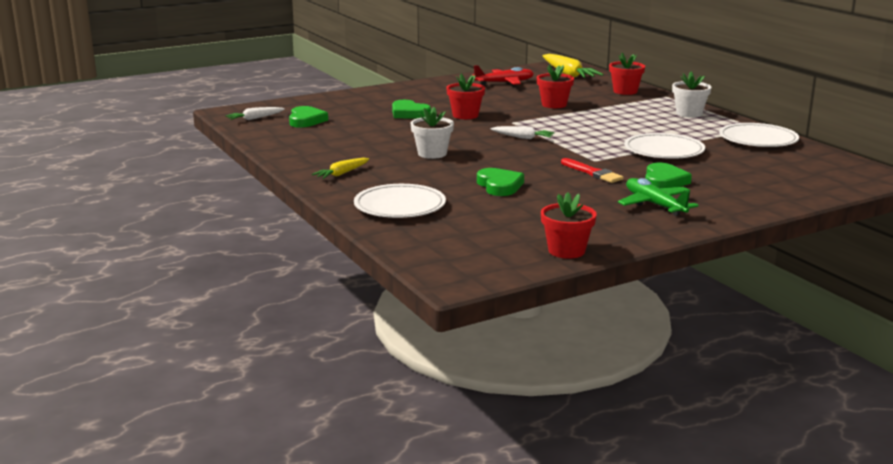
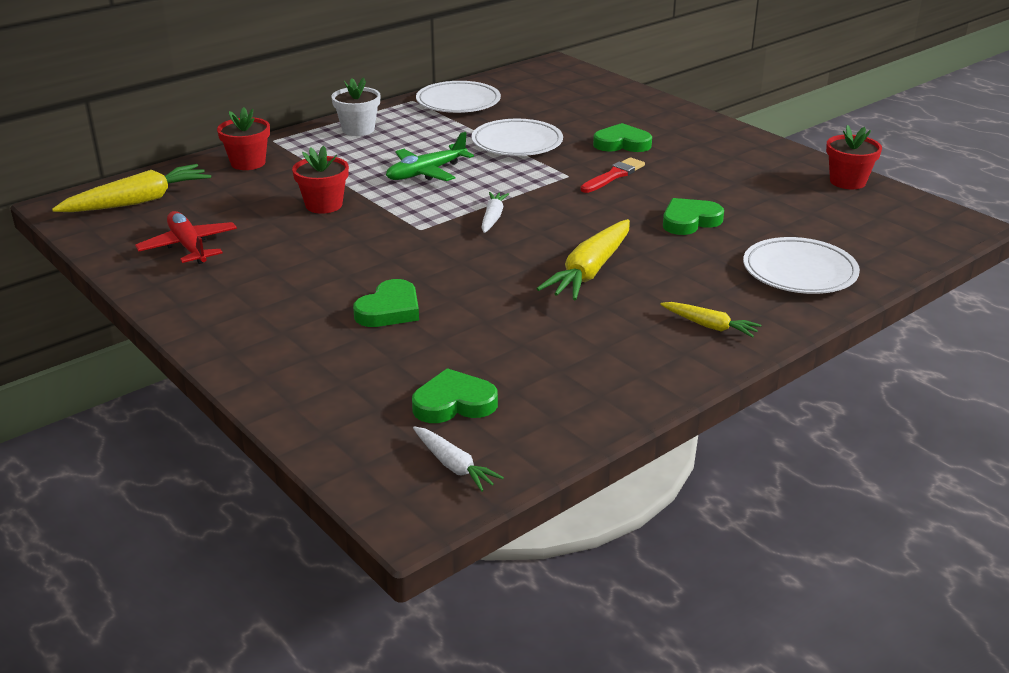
camera: 100 degrees left, 10 degrees up
(432, 154) = (590, 271): white flower pot -> yellow carrot
(465, 115) = (392, 263): red flower pot -> none
(655, 205) = (696, 147): green plane -> green plane (426, 172)

